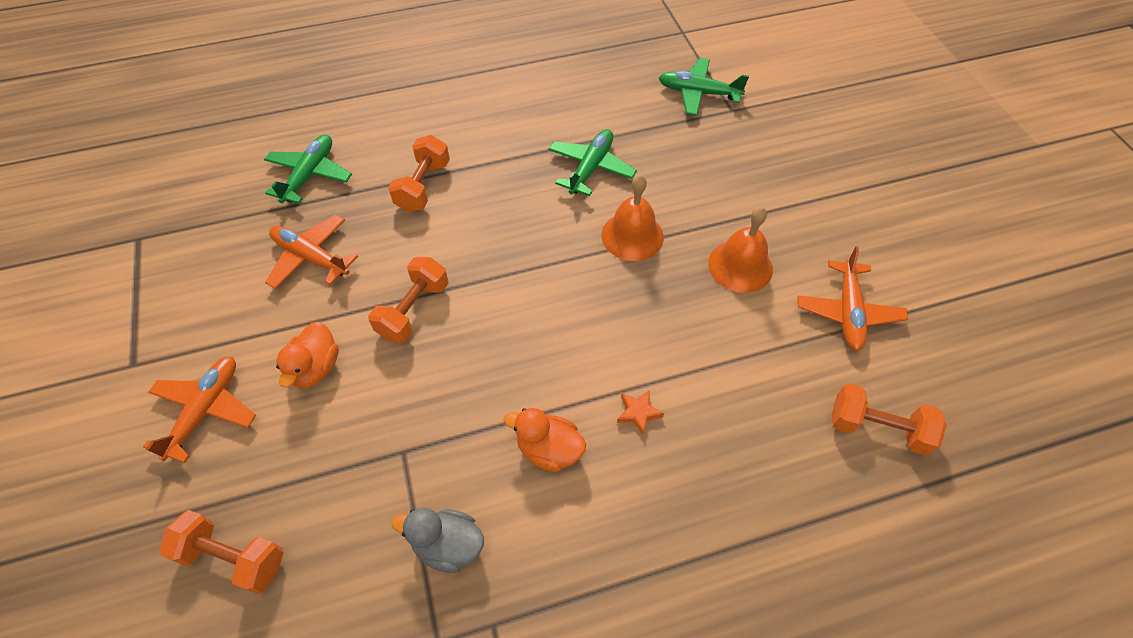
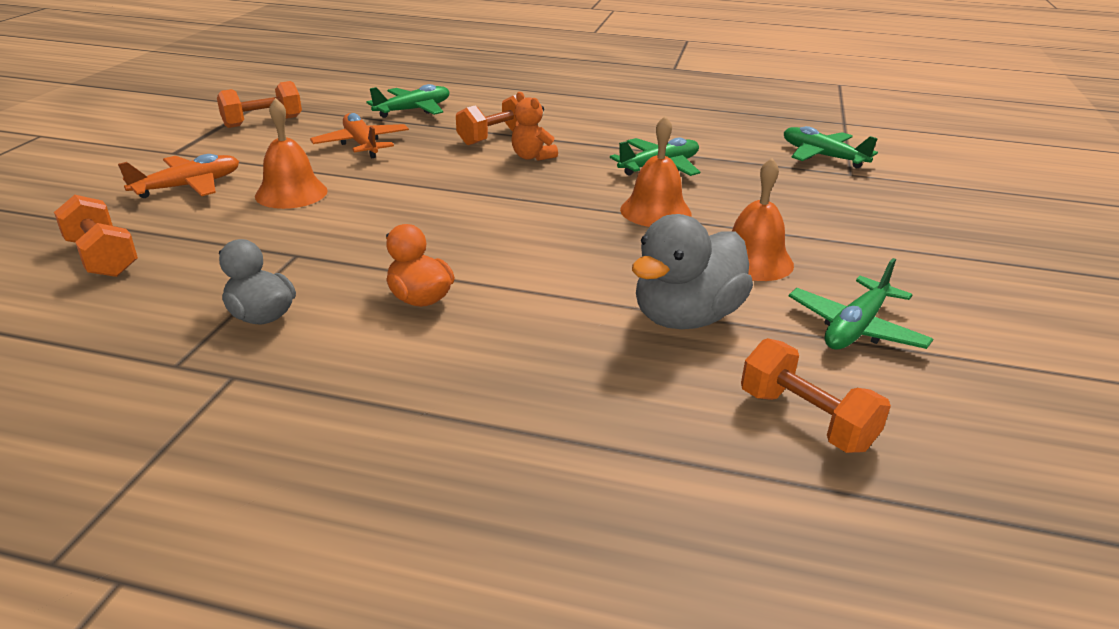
camera: 30 degrees right, 25 degrees down
(315, 368) = (291, 193): orange duck -> orange bell
(413, 310) = (405, 190): orange dumbbell -> orange dumbbell (263, 122)
(479, 203) = (532, 157): none -> orange teddy bear
(638, 413) = (533, 309): orange star -> none
(742, 361) = (686, 317): none -> grey duck
(848, 312) = (855, 328): orange plane -> green plane

